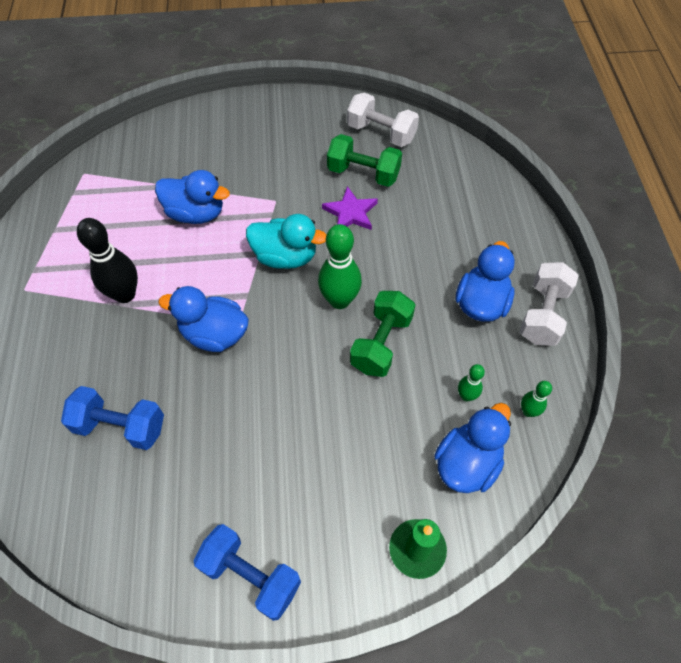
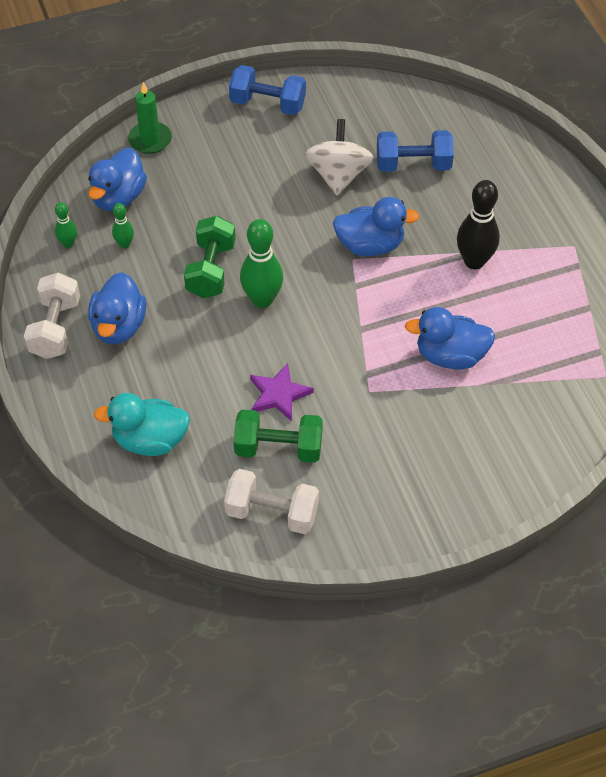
camera: 165 degrees right, 5 degrees down
(209, 432) = (338, 175): none -> white spinning top
(285, 257) = (333, 330): turquoise duck -> turquoise duck (150, 440)

